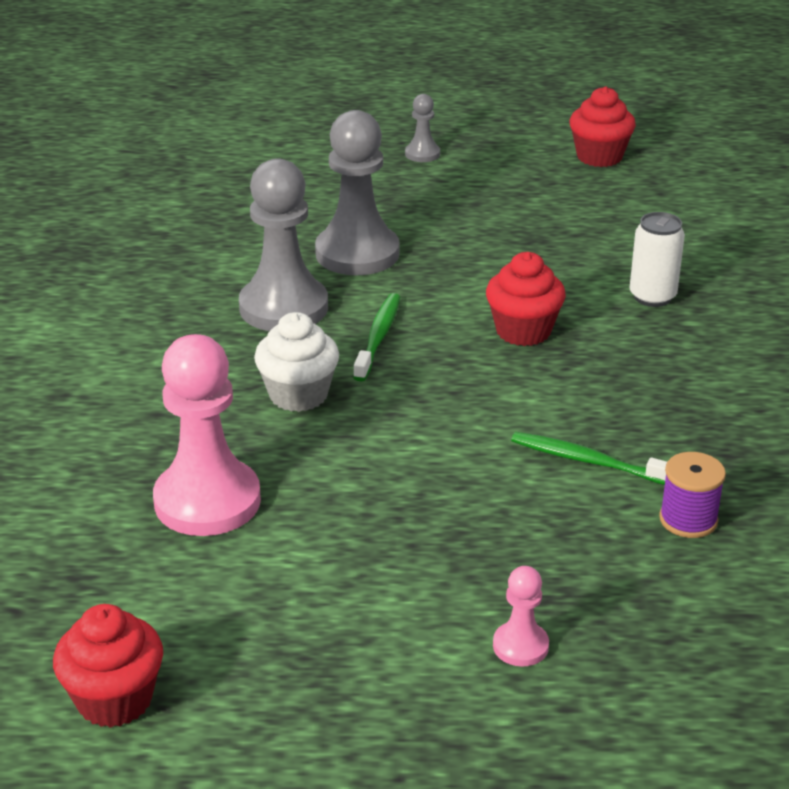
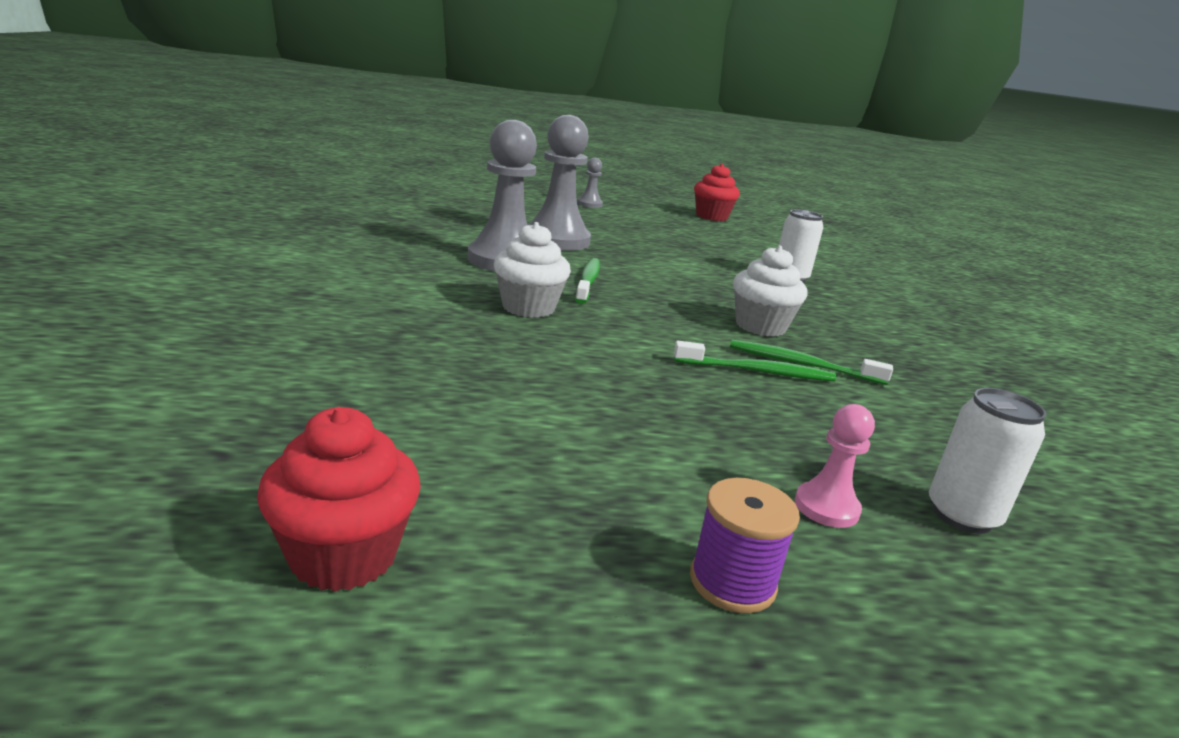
camera: 10 degrees left, 10 degrees down
(207, 501) = (452, 371): pink pawn -> none
(523, 331) = (703, 287): red cupcake -> none
(529, 476) = (757, 371): none -> green toothbrush
(567, 399) = (760, 326): none -> white cupcake
(649, 650) = (962, 515): none -> white can
(688, 519) = (916, 409): purple spool -> purple spool (732, 582)

